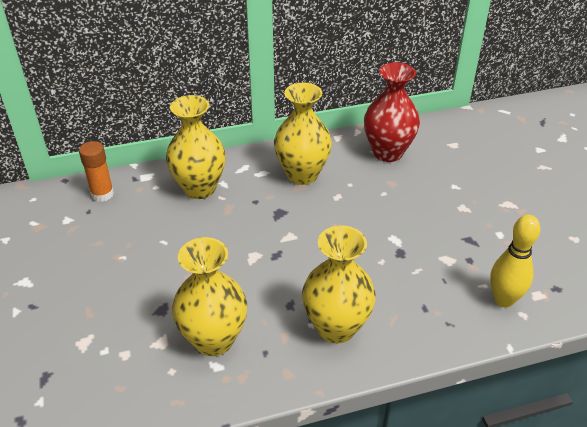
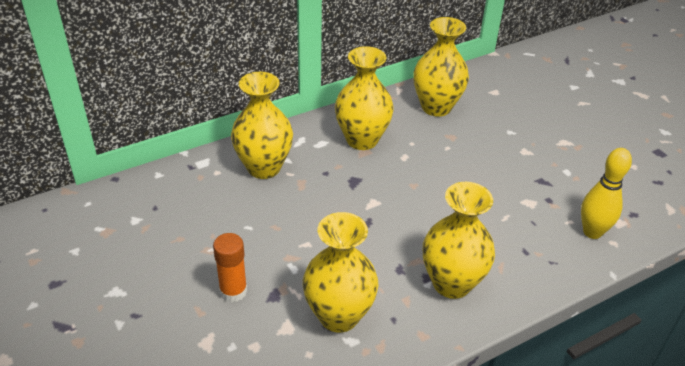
camera: 15 degrees left, 0 degrees up
(102, 194) = (163, 187): orange glue stick -> orange glue stick (233, 291)
(387, 152) = (436, 107): red vase -> yellow vase

